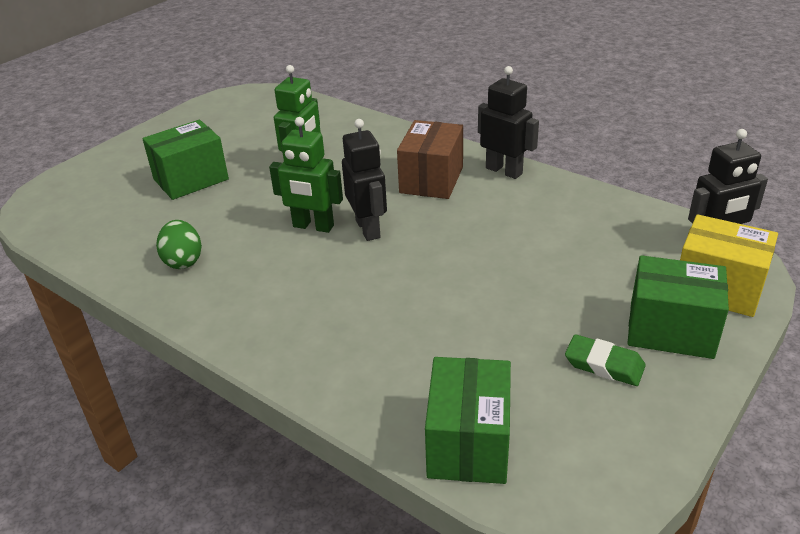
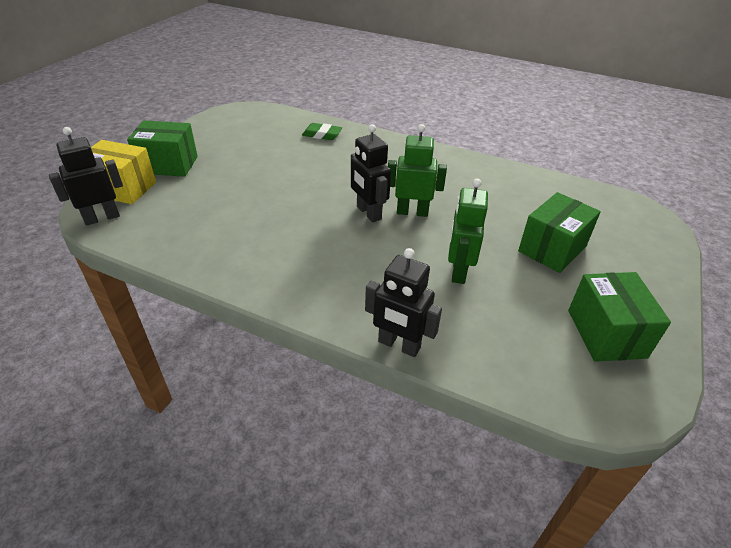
camera: 165 degrees right, 5 degrees up
(183, 261) = (486, 182): green egg -> none
(431, 180) = (328, 264): brown box -> none
(468, 443) = (285, 120): green box -> green box (606, 333)
(504, 171) = (257, 281): black robot -> black robot (398, 345)
(604, 365) = (214, 148): green eraser -> green eraser (322, 134)

